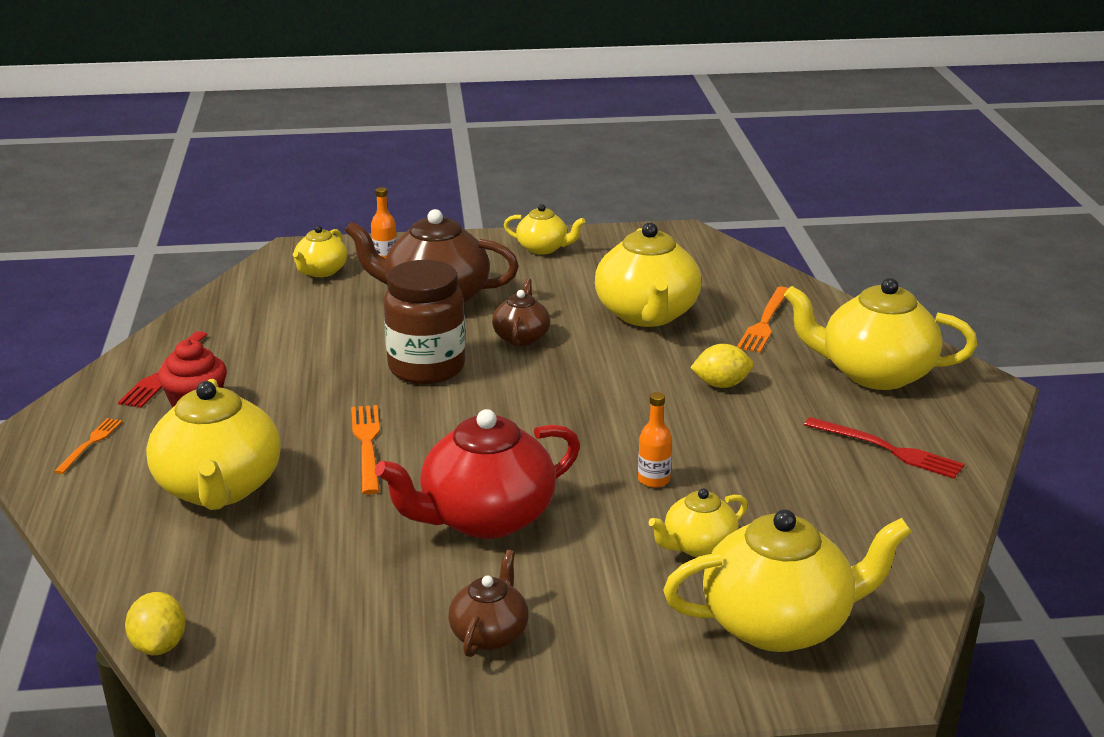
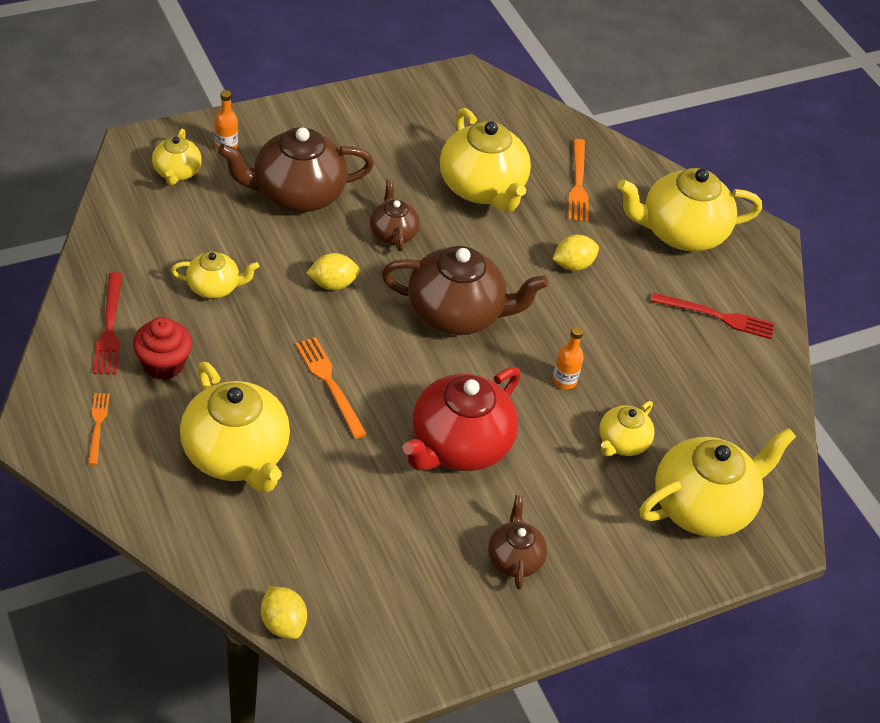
camera: 25 degrees left, 20 degrees up
(426, 368) = (332, 284): brown jar -> yellow lemon
(543, 248) = (359, 113): yellow teapot -> yellow teapot (214, 287)
(554, 407) = (456, 313): none -> brown teapot

